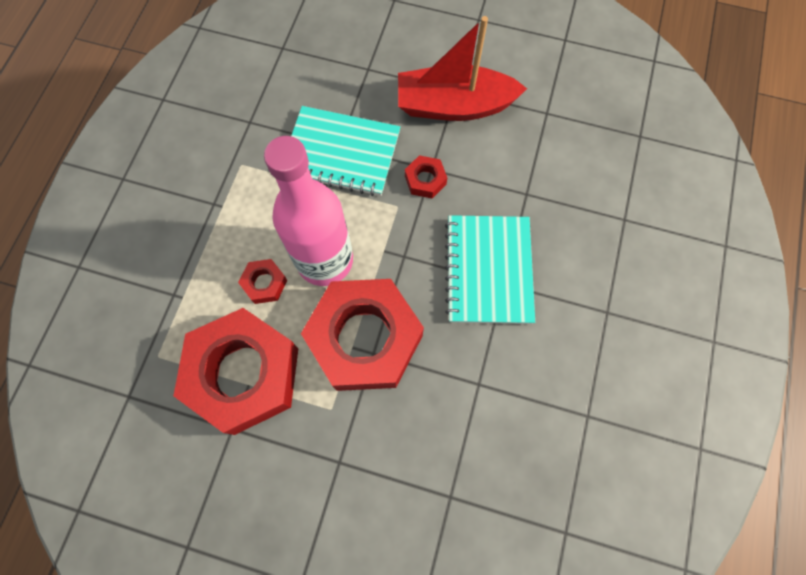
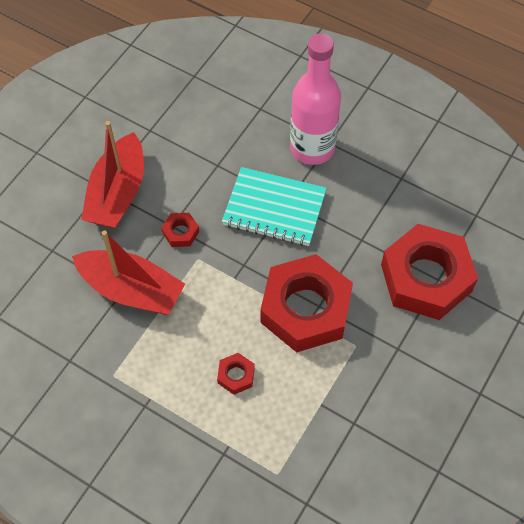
camera: 75 degrees left, 10 degrees down
(243, 374) = (311, 406): red nut -> red nut (426, 278)
(325, 260) = (229, 324): pink bottle -> pink bottle (312, 148)
(341, 153) = (132, 290): turquoise notebook -> red boat

